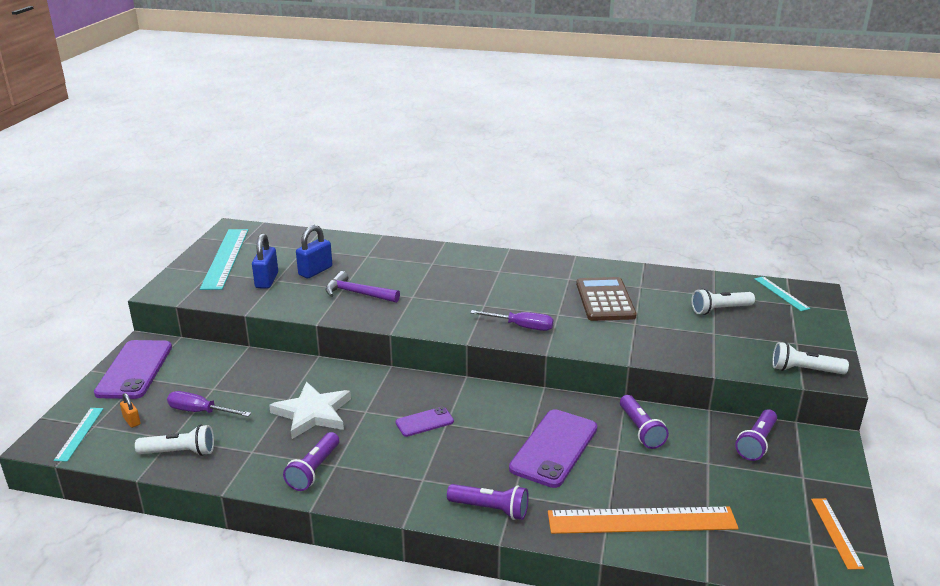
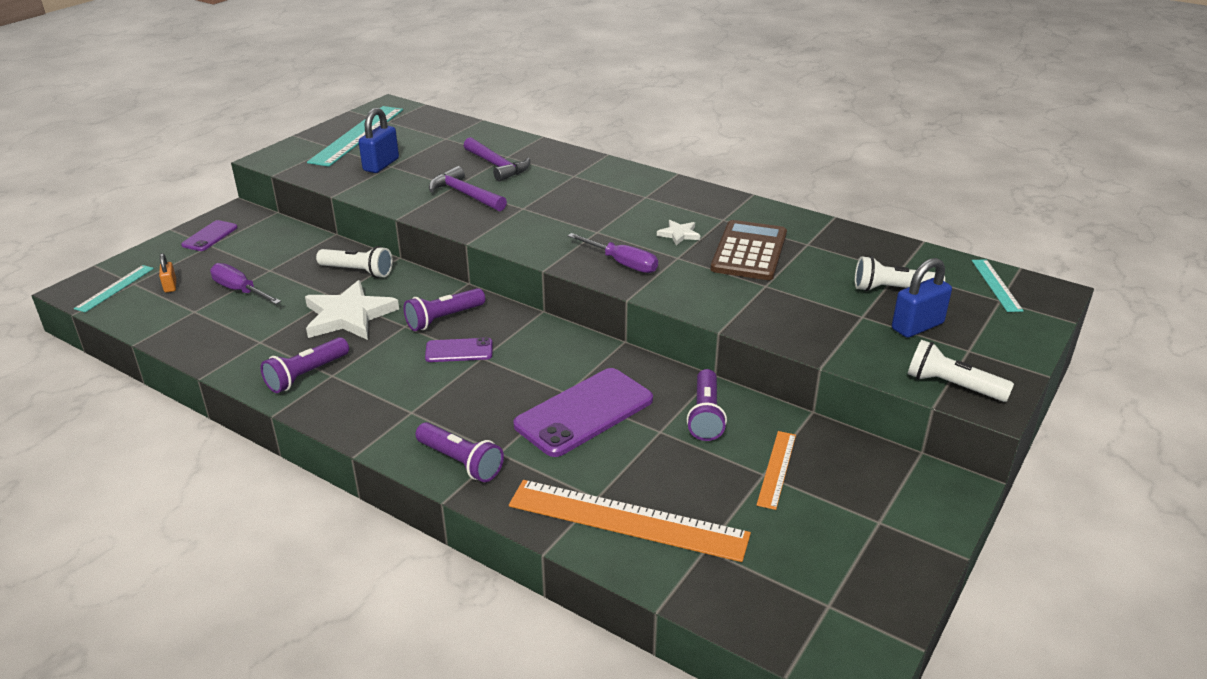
camera: 20 degrees right, 5 degrees up
(135, 370) = (210, 236): purple phone -> purple phone, size x0.53
(179, 452) = (191, 327): white flashlight -> white flashlight (358, 271)
(315, 271) = (439, 163): blue padlock -> blue padlock (917, 326)
(365, 265) = (497, 166): none -> purple hammer
(546, 296) = (679, 234): none -> white star
(756, 443) = (846, 465): purple flashlight -> purple flashlight (444, 318)
(836, 532) = (873, 601): orange ruler -> orange ruler (777, 469)

